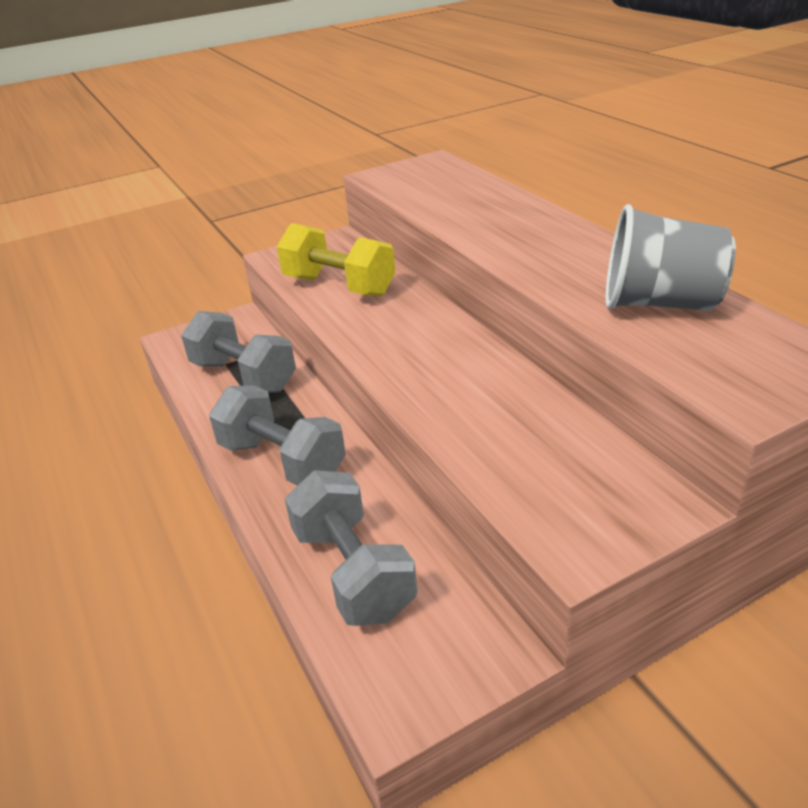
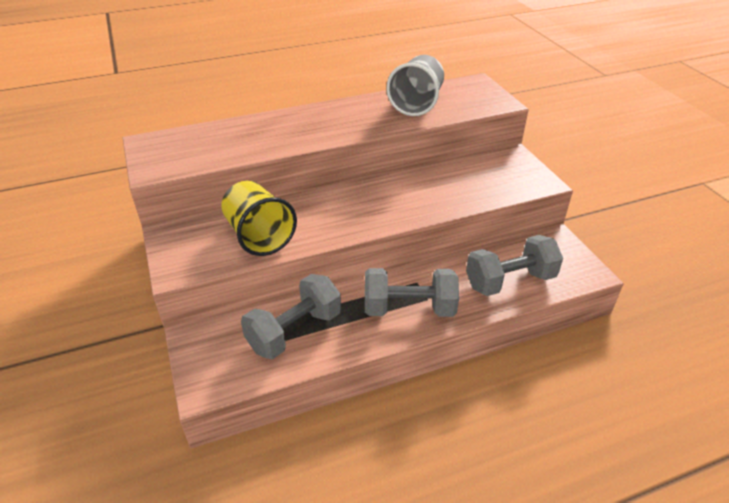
camera: 85 degrees left, 5 degrees up
(282, 461) = (409, 308): grey dumbbell -> grey dumbbell turned 45 degrees clockwise
(339, 286) = (259, 236): yellow dumbbell -> yellow cup

